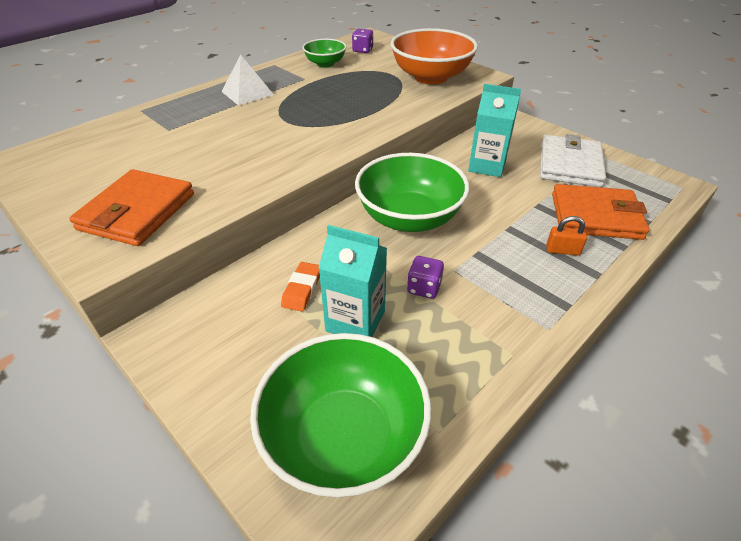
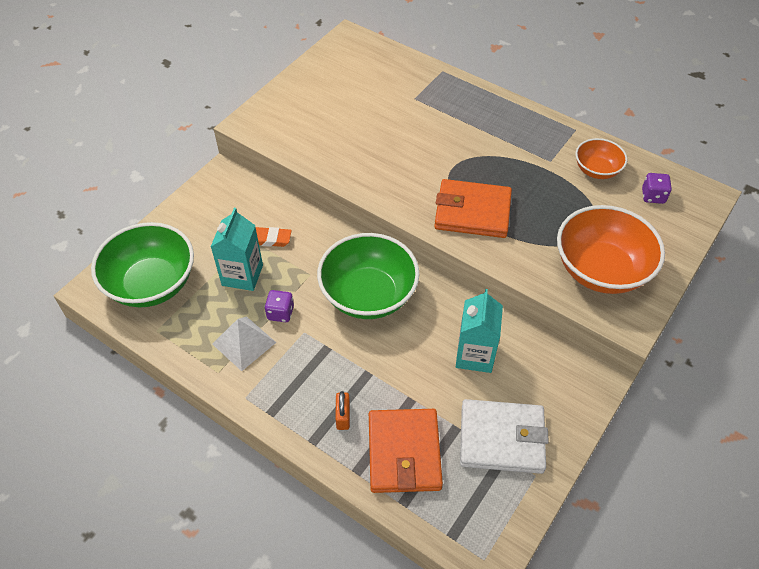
camera: 80 degrees right, 10 degrees up
(137, 212) = (299, 121): orange wallet -> orange wallet (472, 212)
(247, 93) = (500, 127): white pyramid -> white pyramid (244, 343)
(325, 64) = (596, 170): green bowl -> orange bowl

